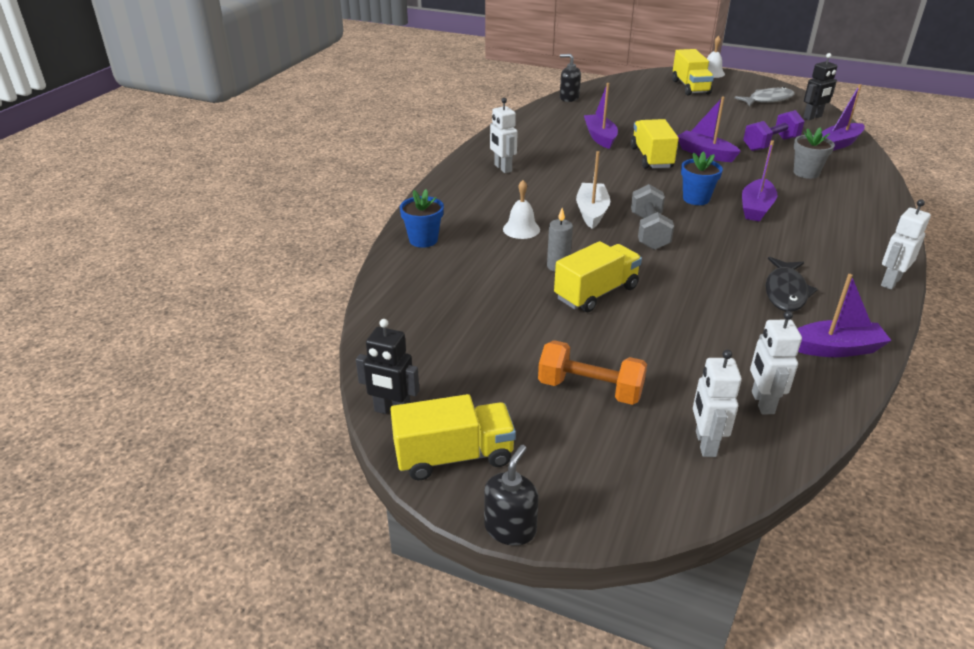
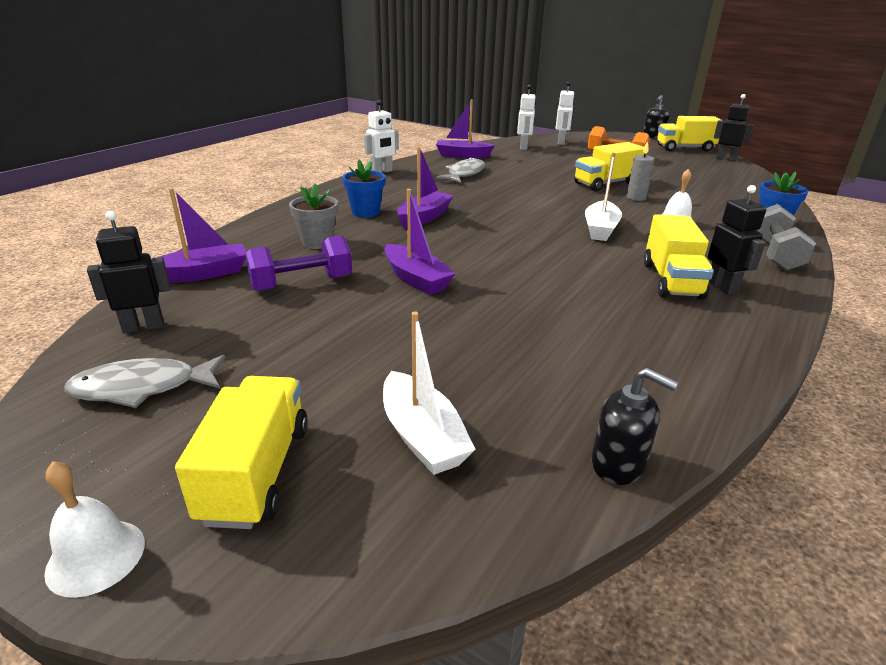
camera: 170 degrees left, 5 degrees down
(502, 168) = (722, 287): white robot -> black robot
(600, 137) = (566, 325): purple boat -> none
(643, 98) = (422, 436): none -> white boat
(649, 232) = (547, 210): grey dumbbell -> grey dumbbell (774, 254)
(651, 158) = (499, 281): yellow truck -> yellow truck (671, 280)
(696, 199) = (479, 230): blue flower pot -> blue flower pot (365, 212)
(785, 292) = (464, 174): black fish -> grey fish

